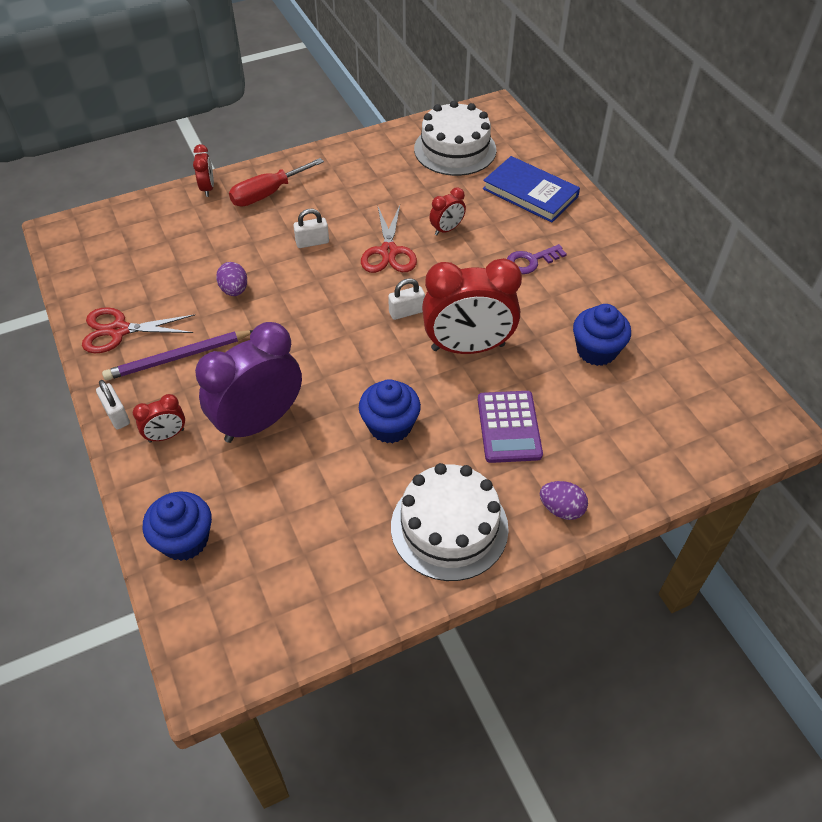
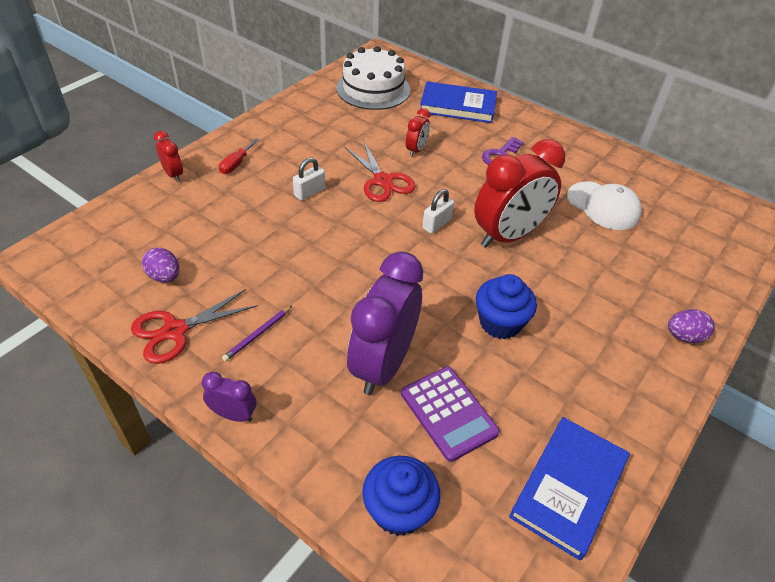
camera: 30 degrees left, 5 degrees down
(117, 415) = (233, 415): white padlock -> purple clock
(166, 435) = (301, 414): red clock -> none
(178, 357) = (257, 335): purple pencil -> purple pencil, size x0.55
(234, 290) = (268, 255): purple egg -> purple egg (164, 276)
(267, 194) = (236, 164): red screwdriver -> red screwdriver, size x0.59
(332, 586) = (568, 488): none -> blue book
(449, 527) = (617, 388): white cake -> none
(509, 427) = (592, 287): purple calculator -> purple calculator (448, 413)
(596, 351) = (603, 206): blue cupcake -> white cap

